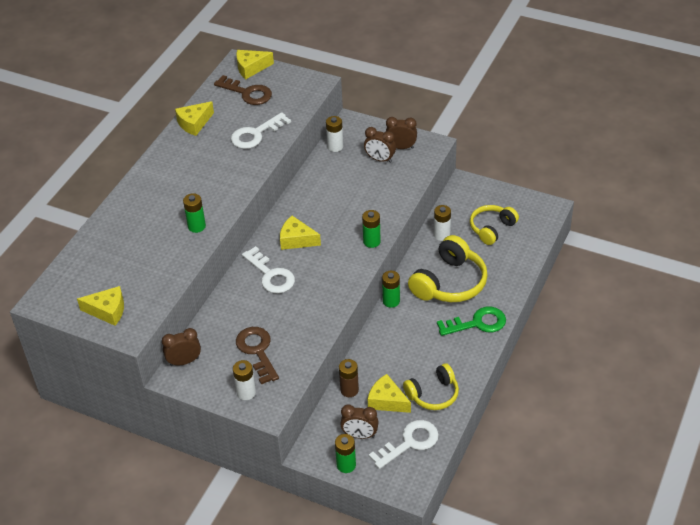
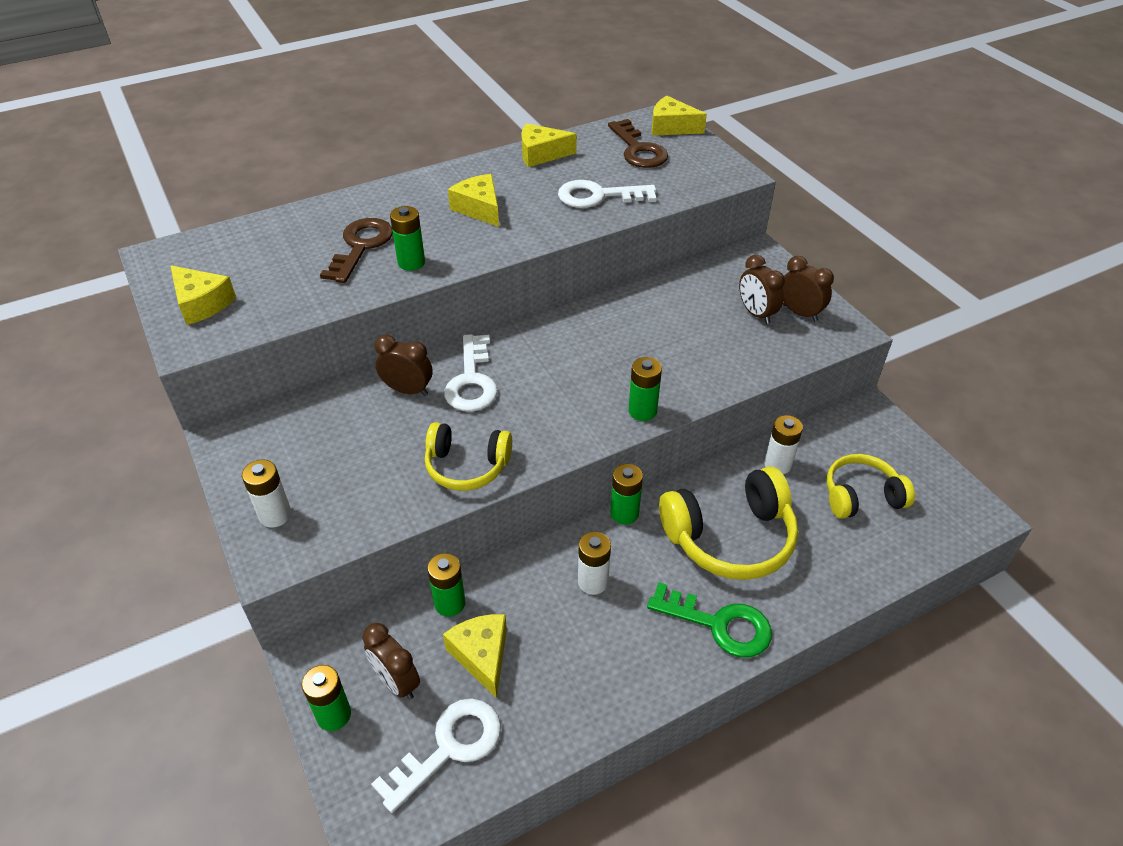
camera: 35 degrees right, 0 degrees up
(184, 361) = (258, 426): brown clock -> brown clock (408, 390)
(257, 351) = (350, 467): brown key -> brown key (361, 246)
(296, 240) = (548, 355): yellow cheese -> yellow cheese (479, 208)
(335, 147) = (711, 271): white battery -> white battery (593, 582)
(349, 390) = (450, 603): brown battery -> green battery
(410, 442) = (449, 747): white key -> white key turned 45 degrees counterclockwise
(433, 394) = (554, 692): yellow headphones -> yellow headphones (467, 466)

